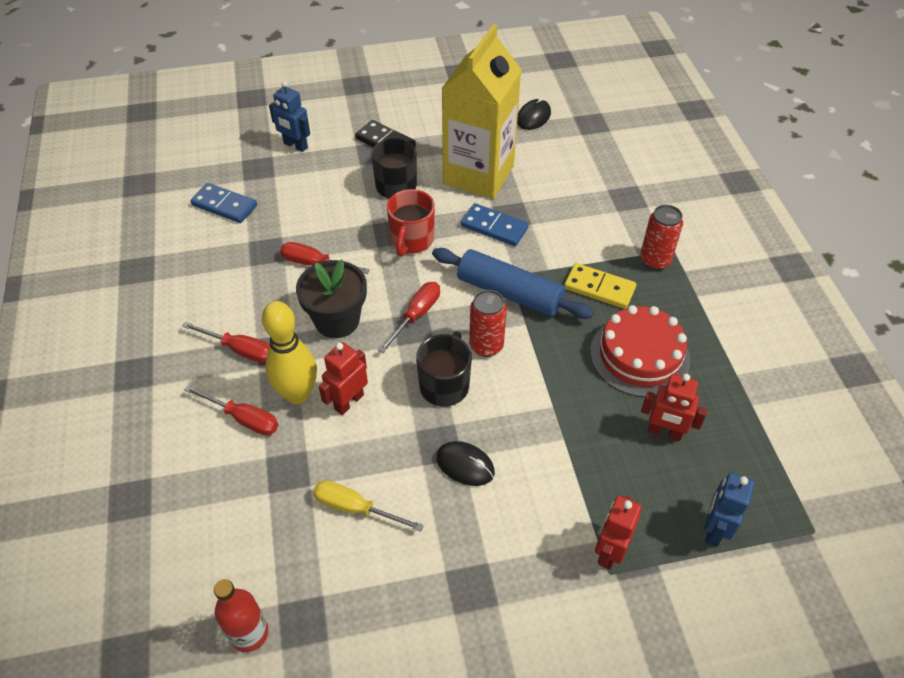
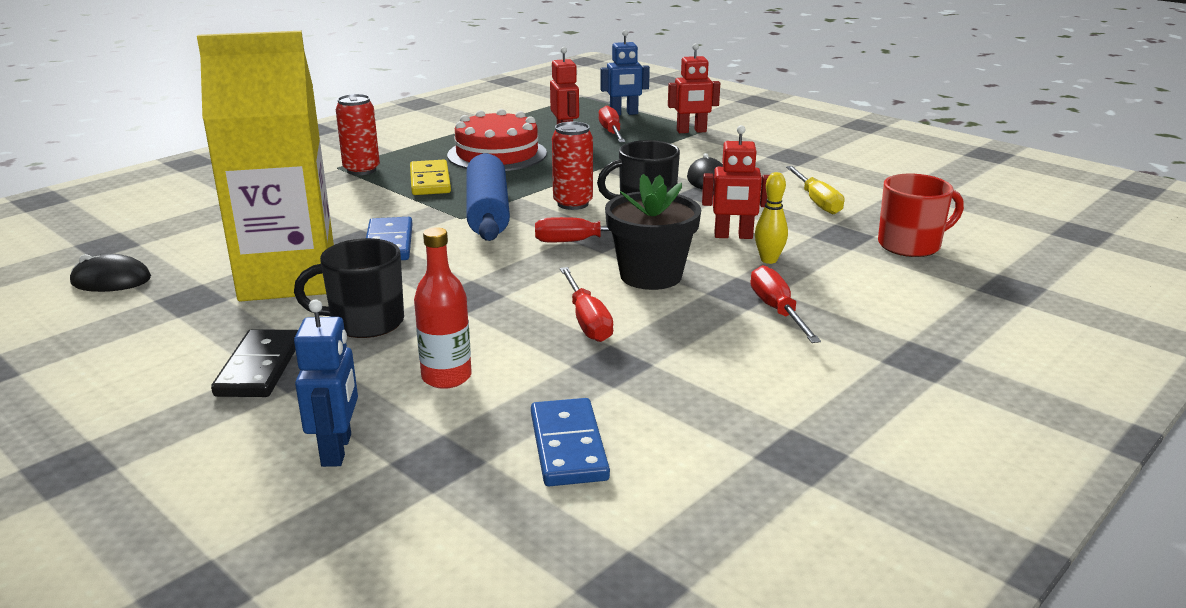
camera: 125 degrees left, 25 degrees down
(243, 418) = (841, 273): red screwdriver -> red screwdriver (611, 132)
(249, 633) = (969, 202): red bottle -> red bottle (446, 377)
(297, 394) = (768, 260): yellow bowling pin -> yellow bowling pin, size x0.53
(411, 240) = (468, 279): red mug -> red mug (911, 245)

